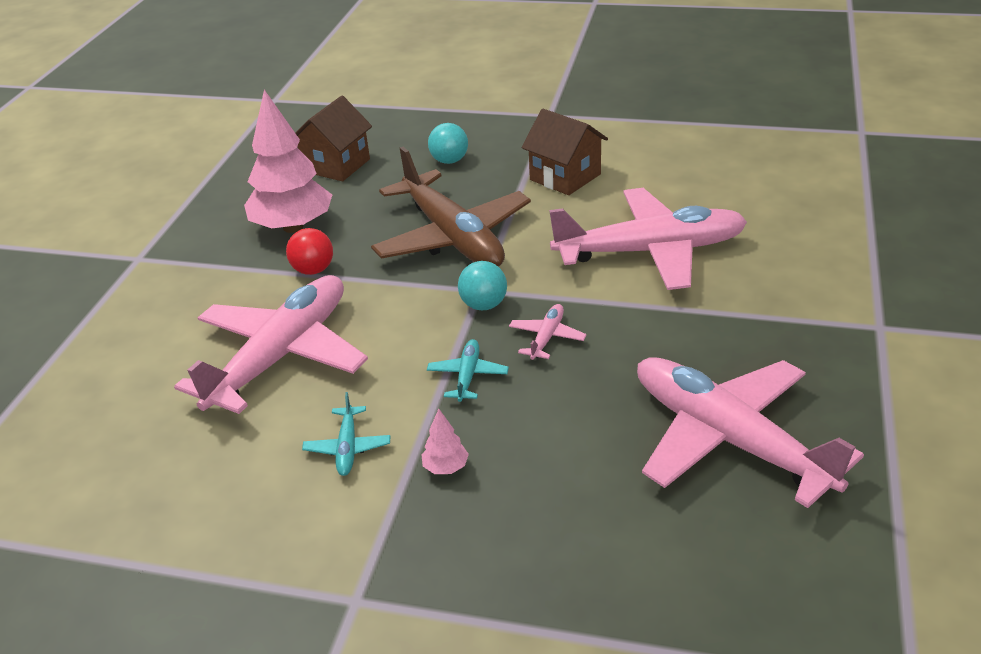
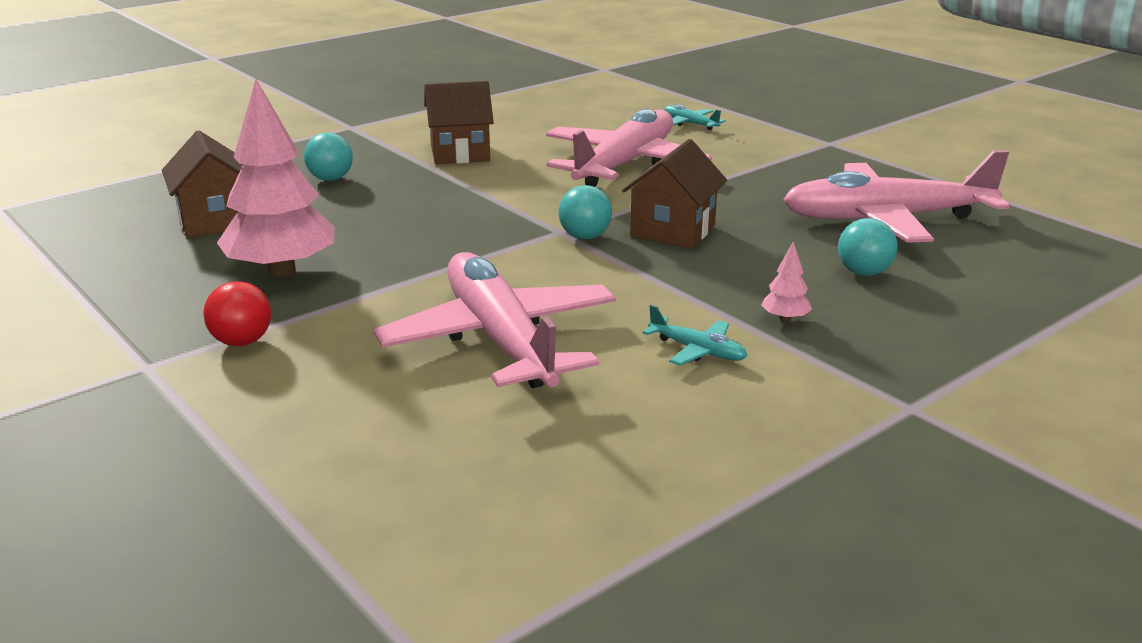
camera: 55 degrees left, 10 degrees down
(313, 270) = (382, 284): red ball -> red ball (242, 342)
(452, 237) = (457, 215): brown plane -> none
(467, 376) = (674, 273): turquoise plane -> turquoise plane (690, 124)
(546, 338) = (673, 231): pink plane -> brown house
(586, 474) = (863, 273): none -> turquoise ball

